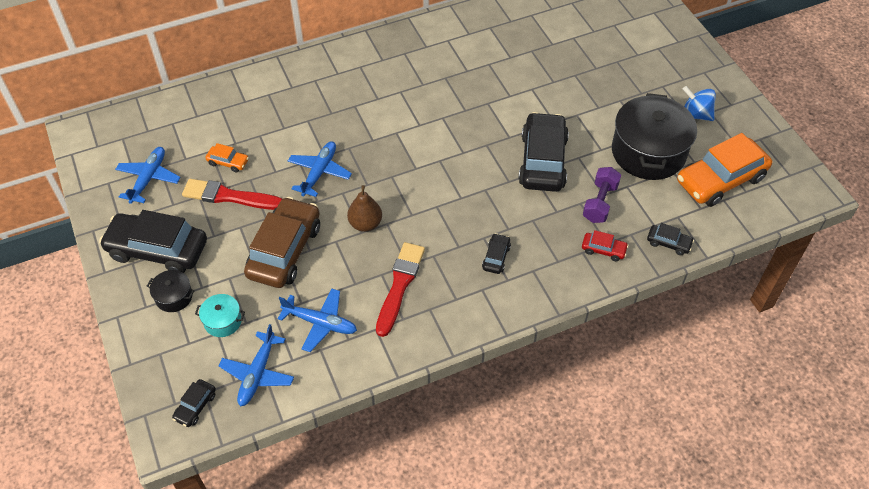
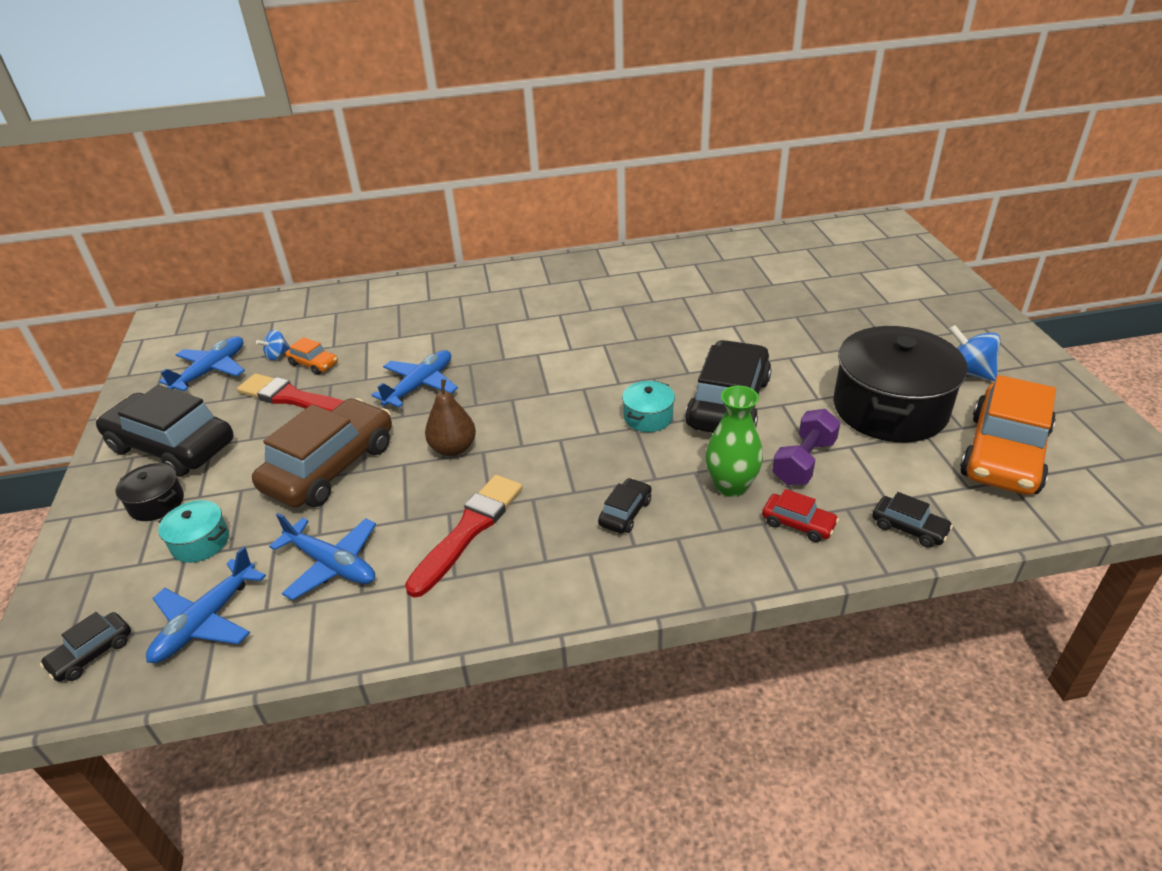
camera: 15 degrees right, 15 degrees down
(194, 157) = (277, 355): none -> blue spinning top
(491, 180) = (648, 417): none -> turquoise pot
(557, 228) = (731, 486): none -> green vase
(720, 180) = (1004, 454): orange car -> orange car turned 45 degrees counterclockwise

